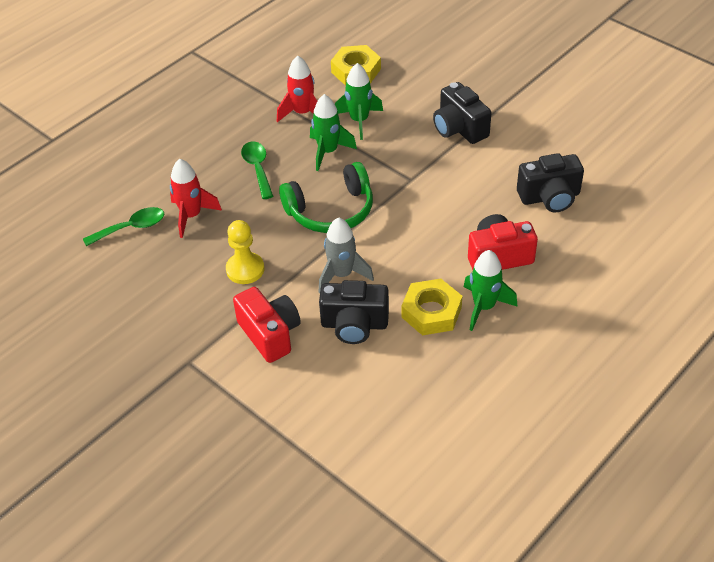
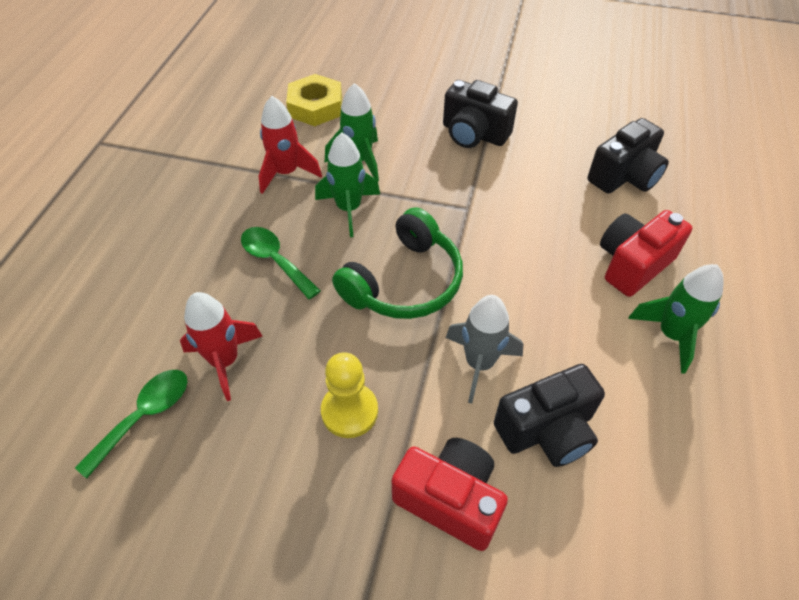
camera: 30 degrees left, 5 degrees up
(431, 312) = (621, 368): yellow nut -> none

